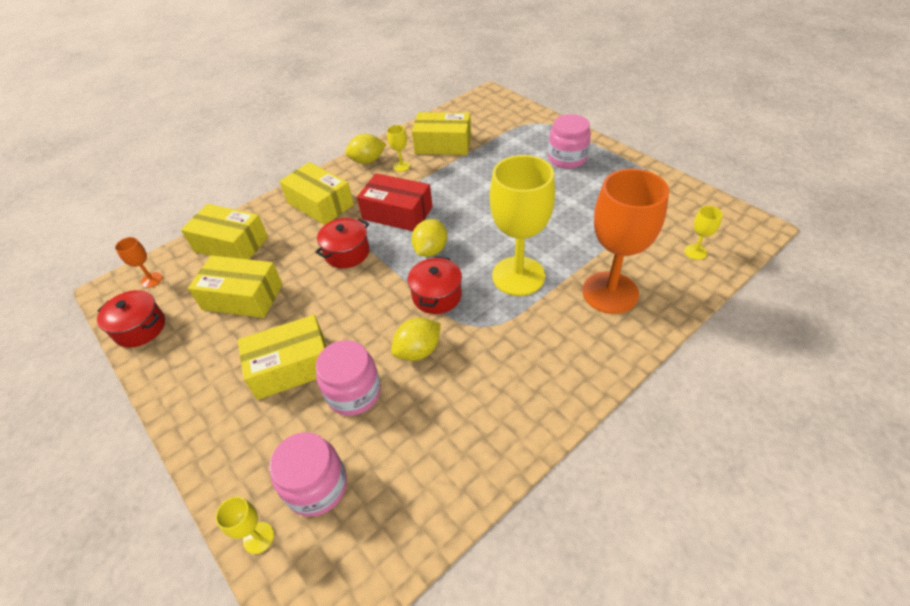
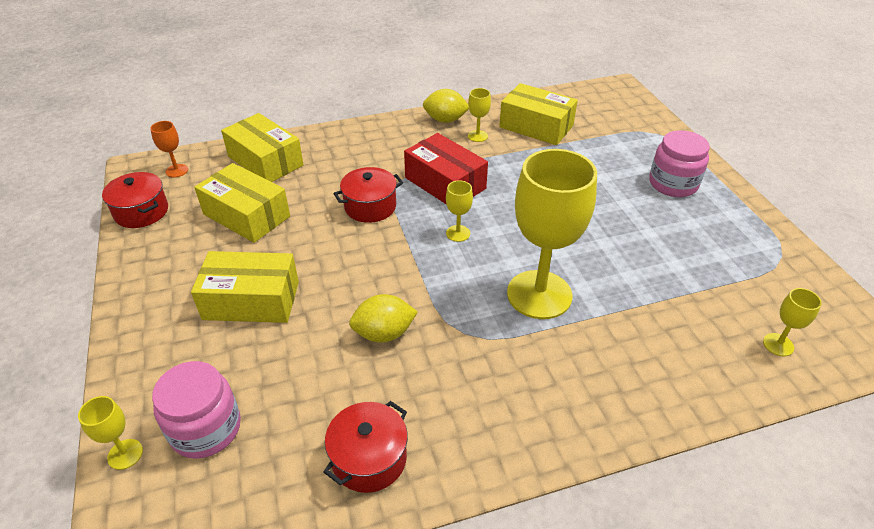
camera: 20 degrees right, 5 degrees down
(320, 204) = (372, 149): yellow box -> none
(354, 392) = (295, 350): pink jar -> none
(430, 250) = (458, 233): yellow lemon -> yellow goblet
(436, 296) = (436, 283): red pot -> red pot (369, 458)
(610, 292) = (638, 352): orange goblet -> none

